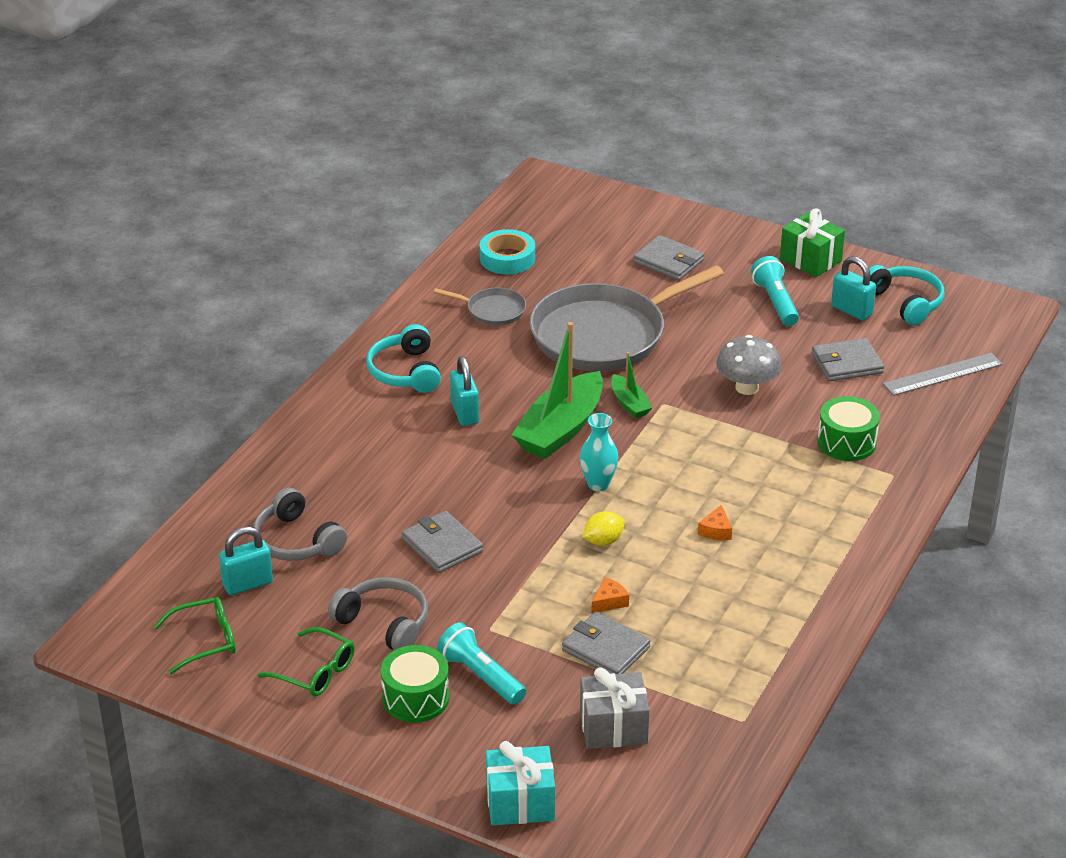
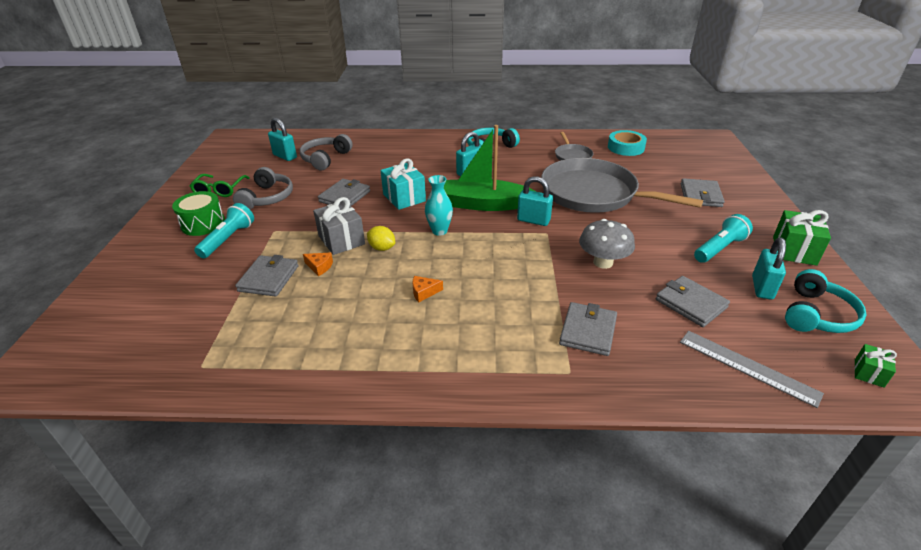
camera: 65 degrees right, 0 degrees up
(205, 641) = (237, 158): green glasses -> none
(520, 802) = (105, 285): turquoise gift -> turquoise gift (404, 198)
(613, 727) = (185, 303): grey gift -> grey gift (341, 240)
(629, 403) = (533, 220): green boat -> turquoise padlock
(846, 442) = (588, 331): green drum -> grey wallet
(983, 318) = (869, 373): none -> green gift

